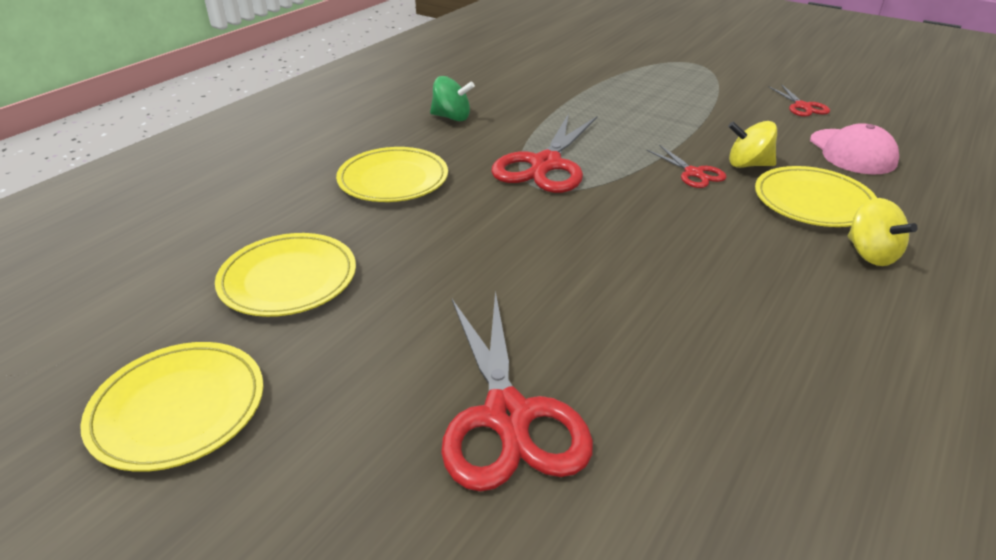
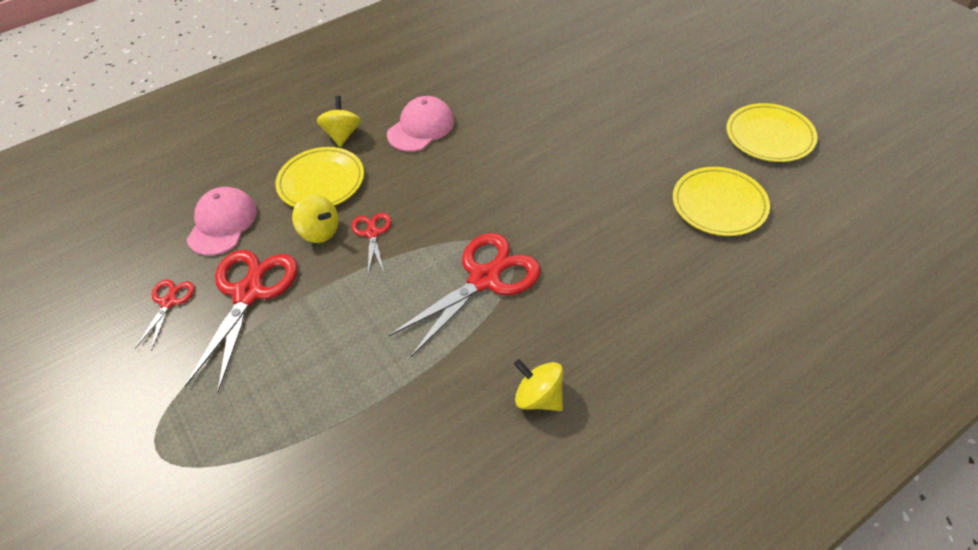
camera: 155 degrees left, 15 degrees up
(393, 179) = (629, 295): yellow plate -> none
(452, 117) = (539, 397): green spinning top -> yellow spinning top
(508, 417) = (606, 99): red scissors -> red scissors (248, 293)
(777, 288) = (421, 127): none -> pink cap

